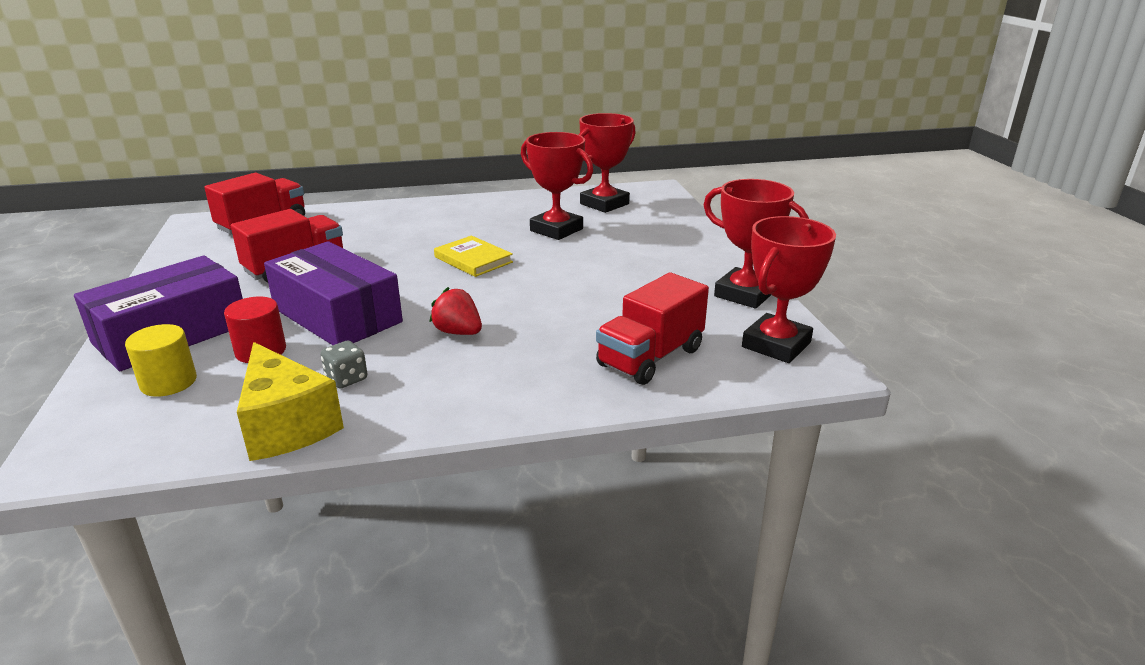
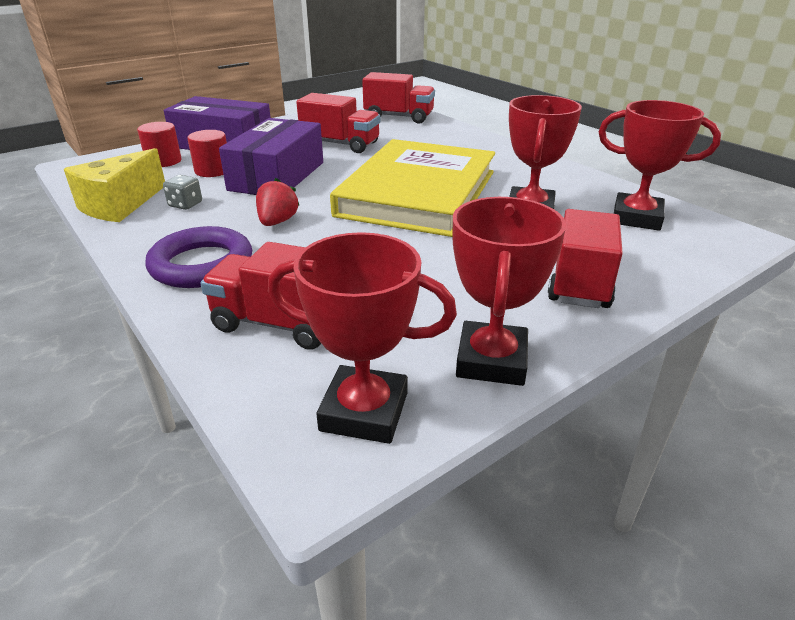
camera: 65 degrees right, 5 degrees up
(168, 382) = (164, 161): yellow cylinder -> red cylinder
(473, 260) = (417, 193): yellow book -> yellow book, size x2.46
(512, 383) = (201, 264): none -> purple ring
(673, 245) = (579, 281): none -> red truck

